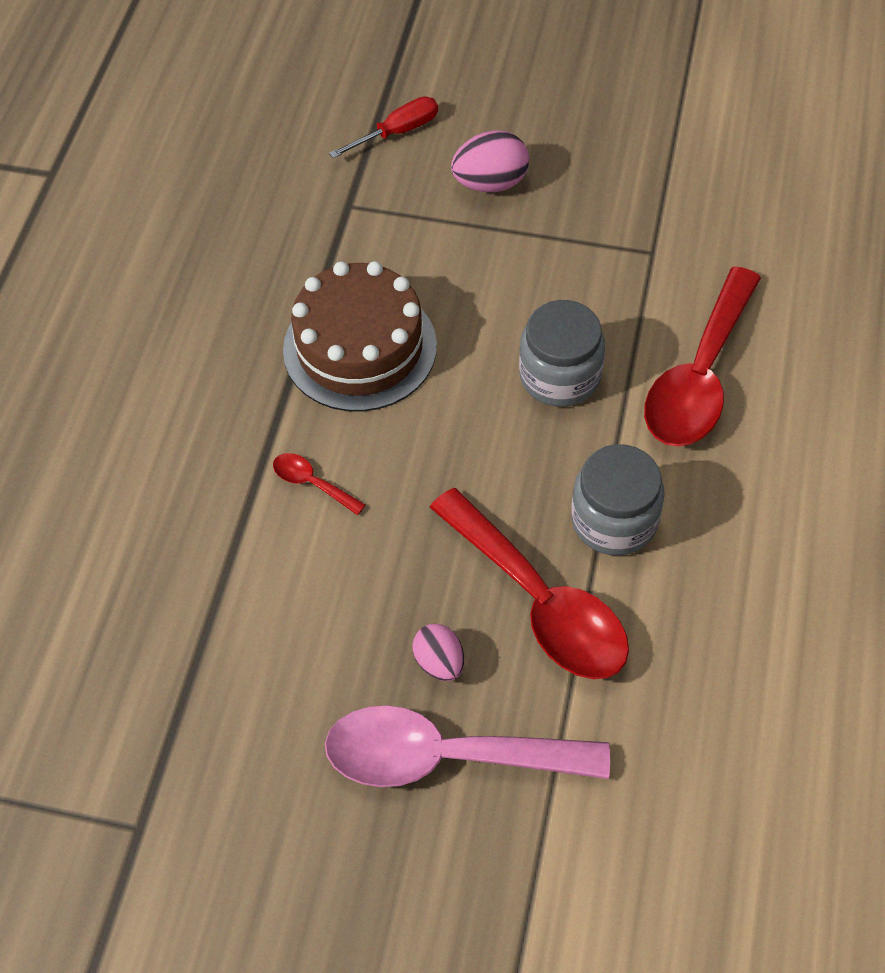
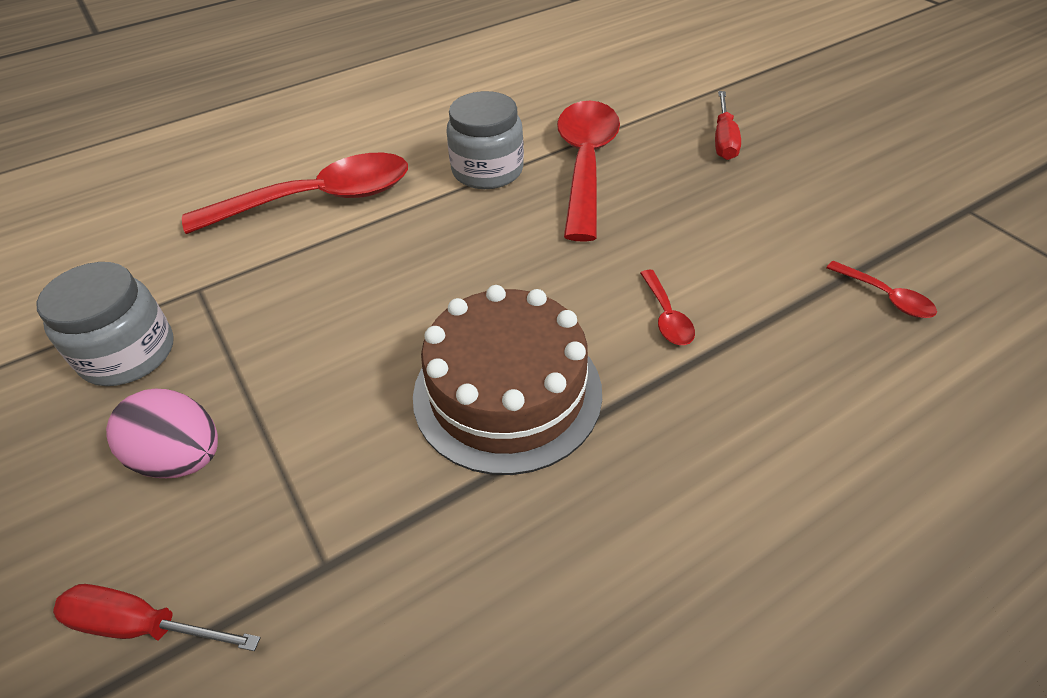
camera: 135 degrees left, 10 degrees down
(161, 634) = (885, 297): none -> red spoon
(439, 662) = (682, 174): pink egg -> none
(445, 757) = (724, 140): pink spoon -> red screwdriver
(560, 376) = (394, 259): grey jar -> grey jar (128, 353)

